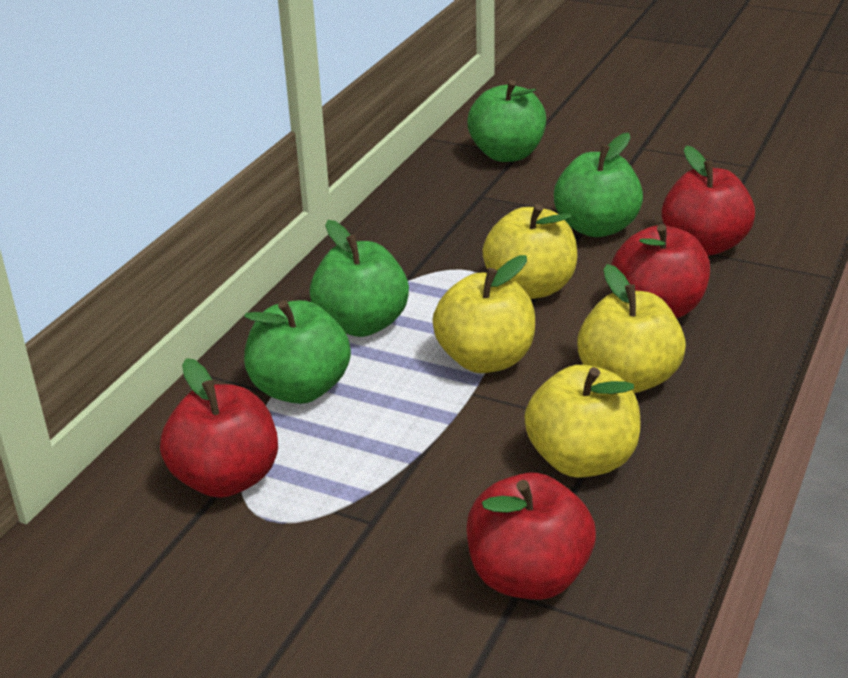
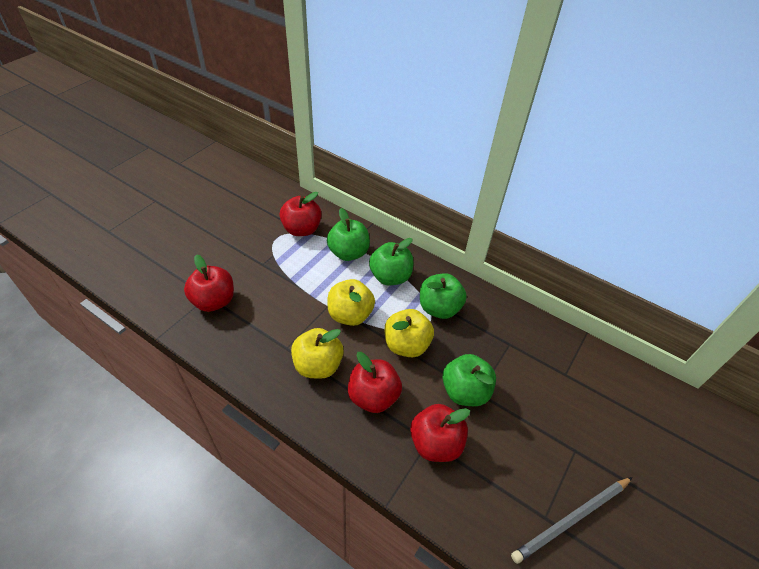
camera: 95 degrees right, 15 degrees up
(507, 154) = (563, 367): green apple -> green apple (439, 308)
(581, 460) = (269, 332): yellow apple -> none
(740, 150) = (571, 520): none -> grey pencil

